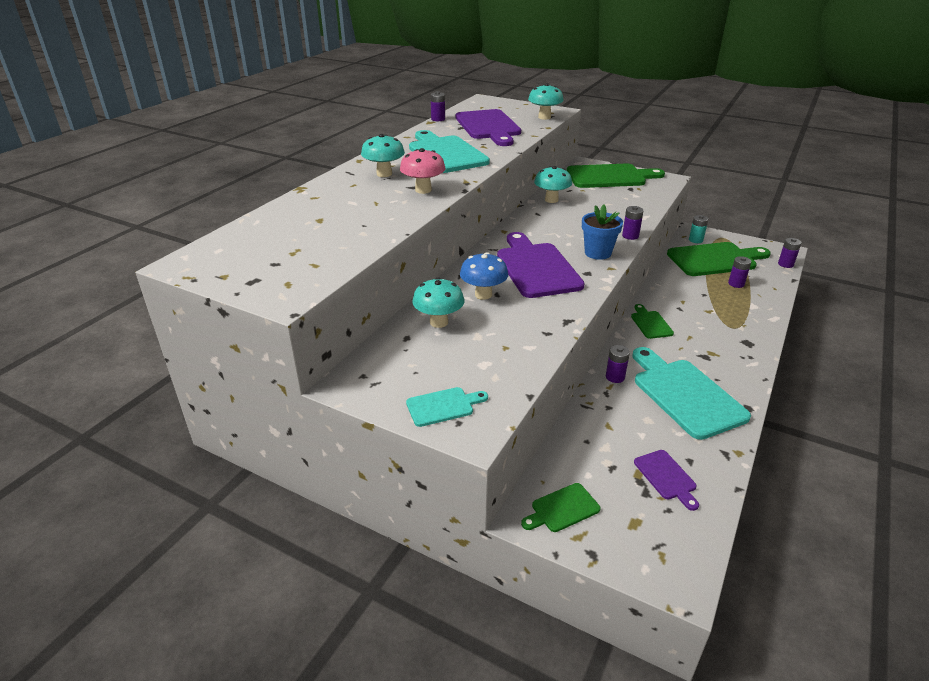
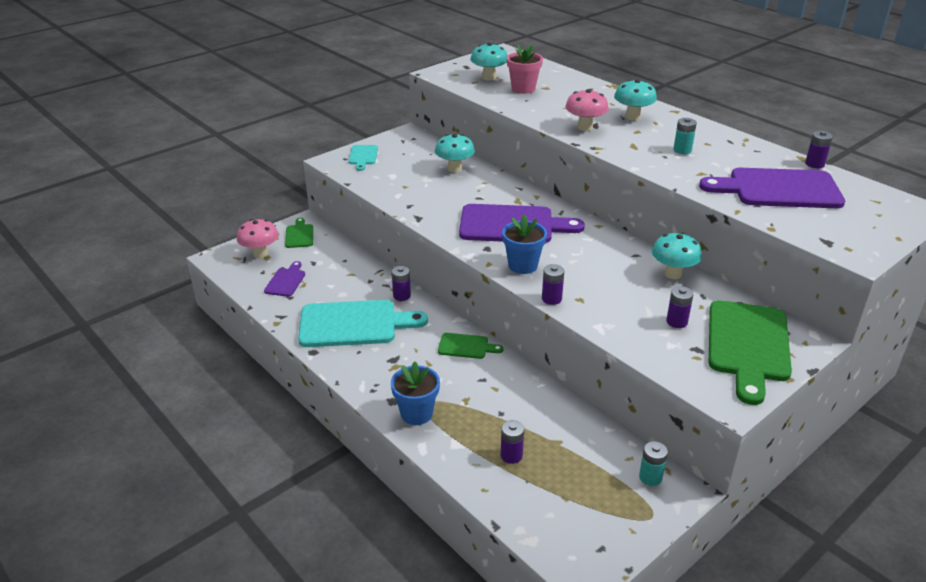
camera: 110 degrees right, 0 degrees up
(328, 231) = (523, 89): none -> pink flower pot
(445, 153) = (682, 150): turquoise cutting board -> turquoise battery
(483, 294) = (481, 192): blue mushroom -> none
(544, 117) = (820, 236): turquoise mushroom -> turquoise mushroom (489, 77)
(634, 532) = (260, 254): none -> pink mushroom
(666, 477) = (286, 281): purple cutting board -> purple cutting board turned 105 degrees clockwise
(715, 259) = (583, 468): green cutting board -> none
(748, 328) = (416, 413): none -> blue flower pot
(785, 264) = (541, 544): purple battery -> purple battery (676, 322)

